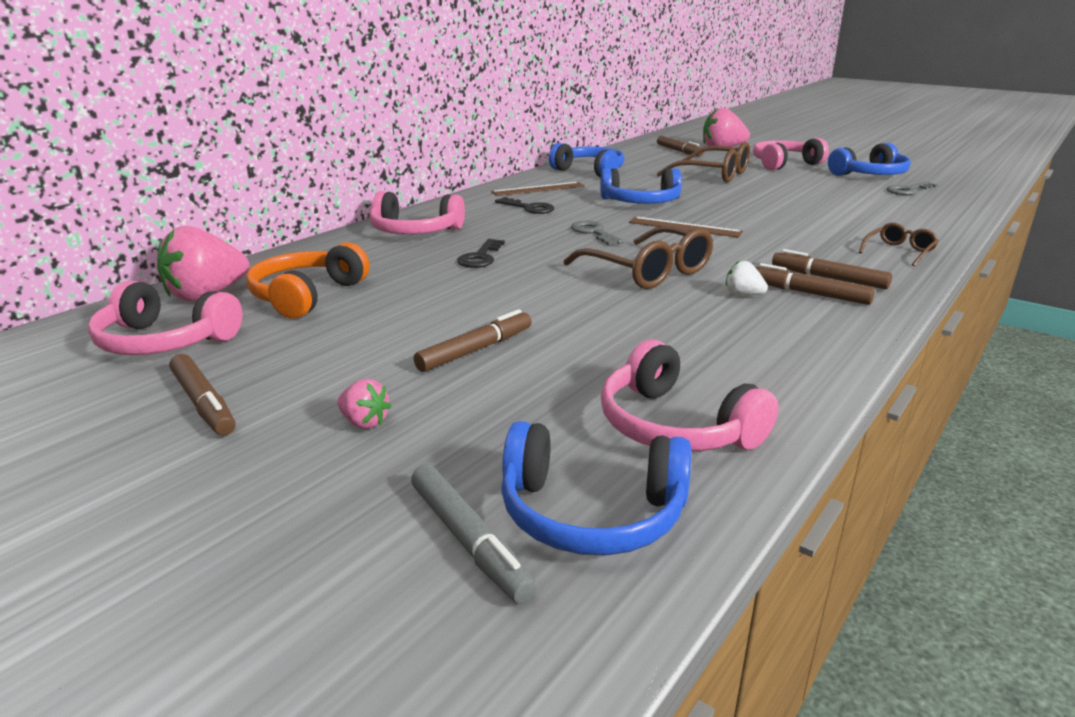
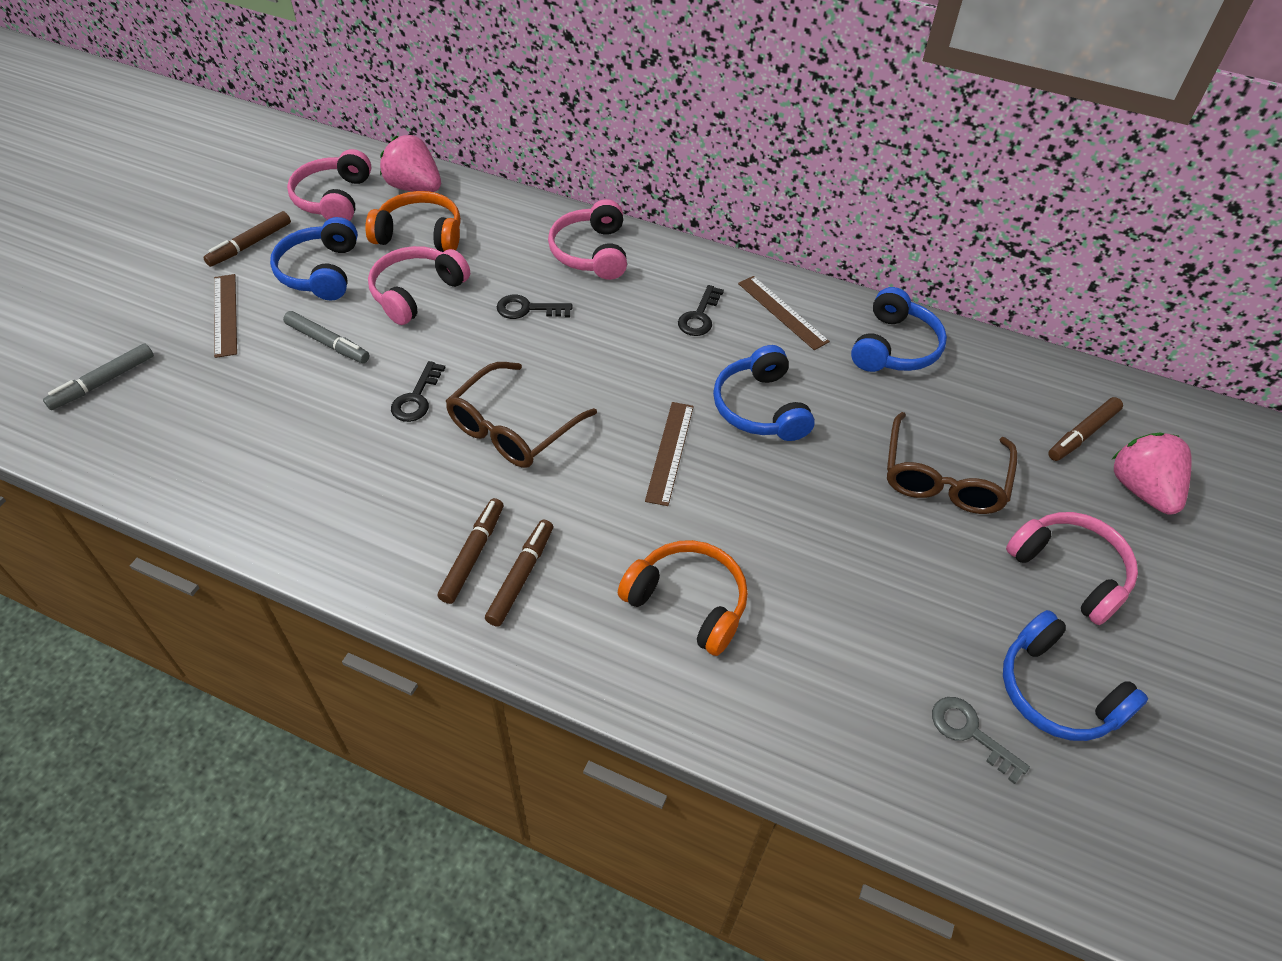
camera: 75 degrees right, 25 degrees up
(364, 422) = (225, 315): pink strawberry -> brown ruler
(475, 350) = (328, 343): brown marker -> grey marker
(591, 513) = (121, 426): blue headphones -> blue headphones (321, 272)
(593, 307) = (416, 398): none -> black key
(594, 233) = (625, 378): grey key -> none
(675, 426) = (213, 459): pink headphones -> pink headphones (417, 292)
(743, 295) = (461, 501): white strawberry -> none
(836, 234) = (688, 602): none -> orange headphones
(899, 252) = (632, 661): brown glasses -> none

